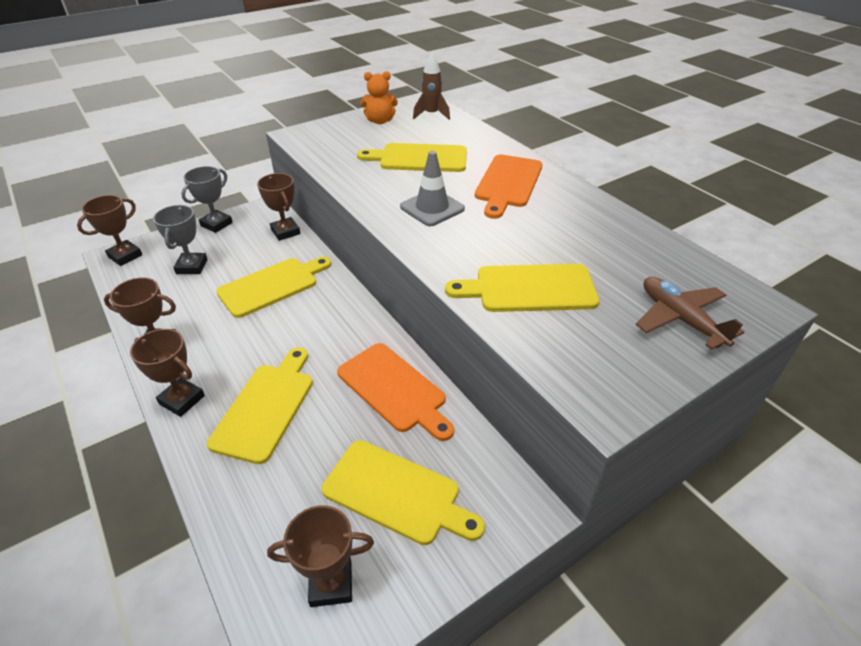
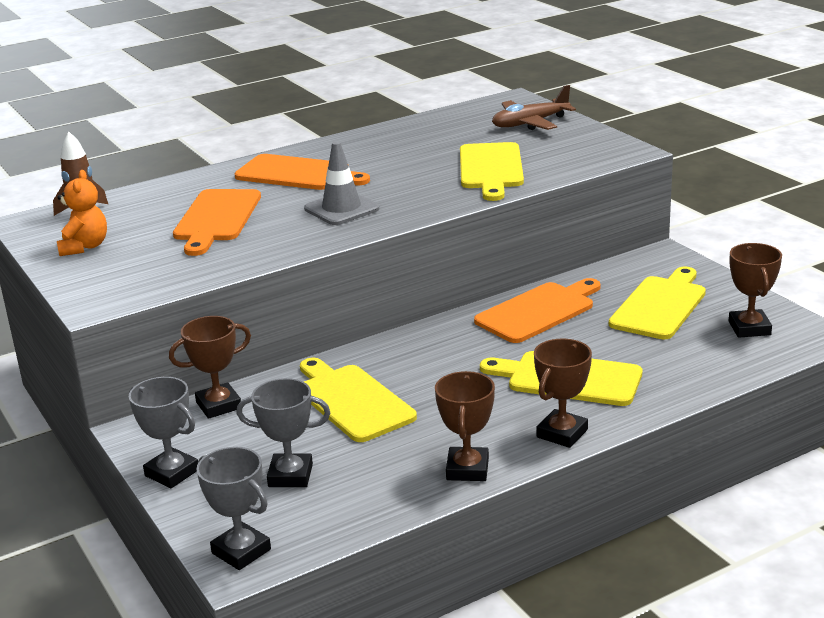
camera: 85 degrees left, 15 degrees down
(125, 256) = (241, 551): brown trophy -> grey trophy
(419, 158) = (216, 218): yellow cutting board -> orange cutting board

